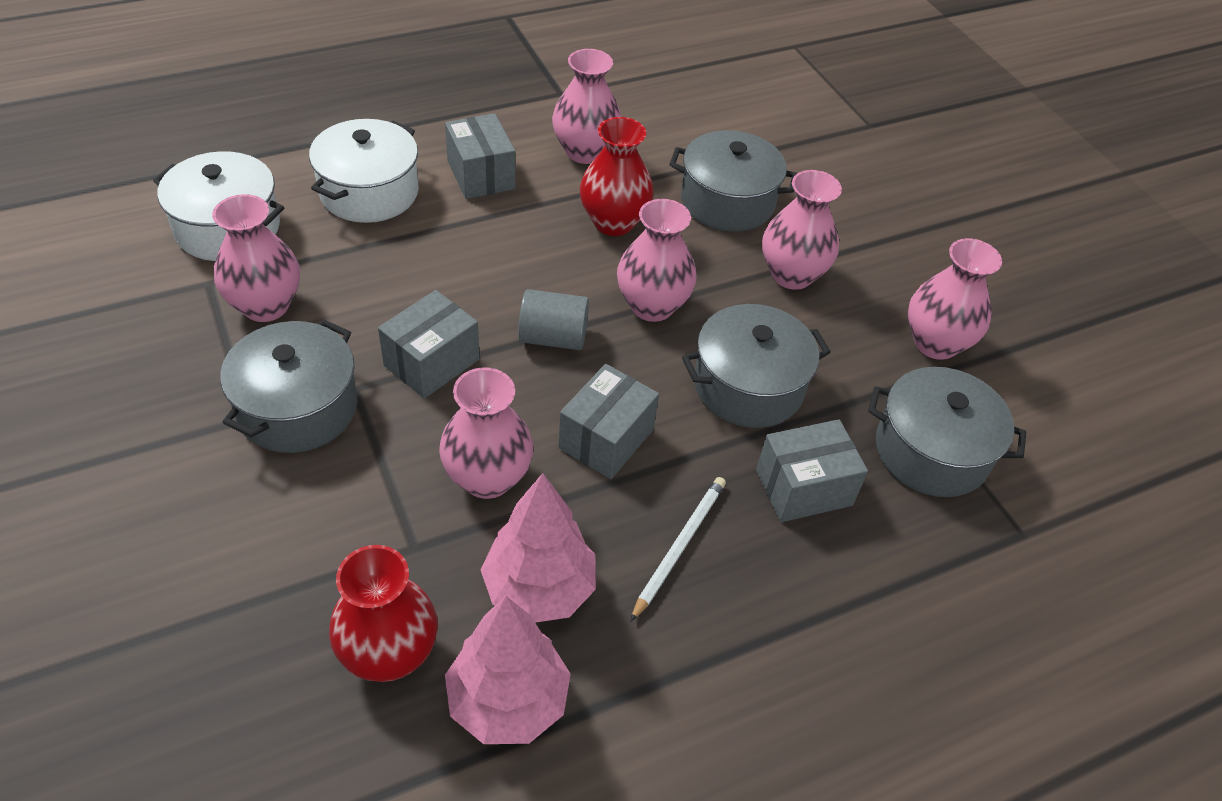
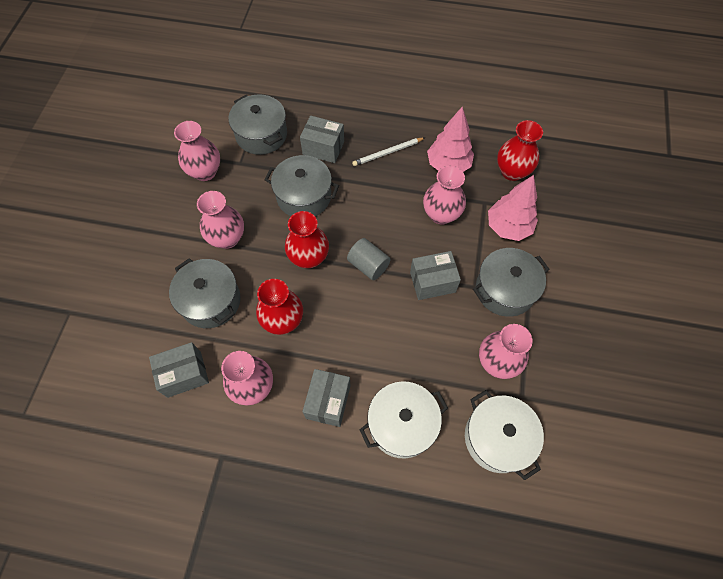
camera: 140 degrees left, 15 degrees up
(508, 701) = (480, 138): pink tree -> pink tree (508, 227)
(606, 439) = (382, 205): grey box -> grey box (184, 374)
(652, 306) = (309, 257): pink vase -> red vase

